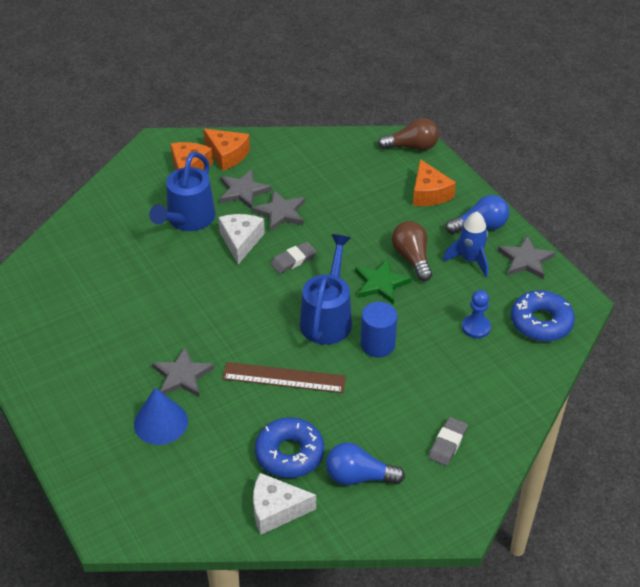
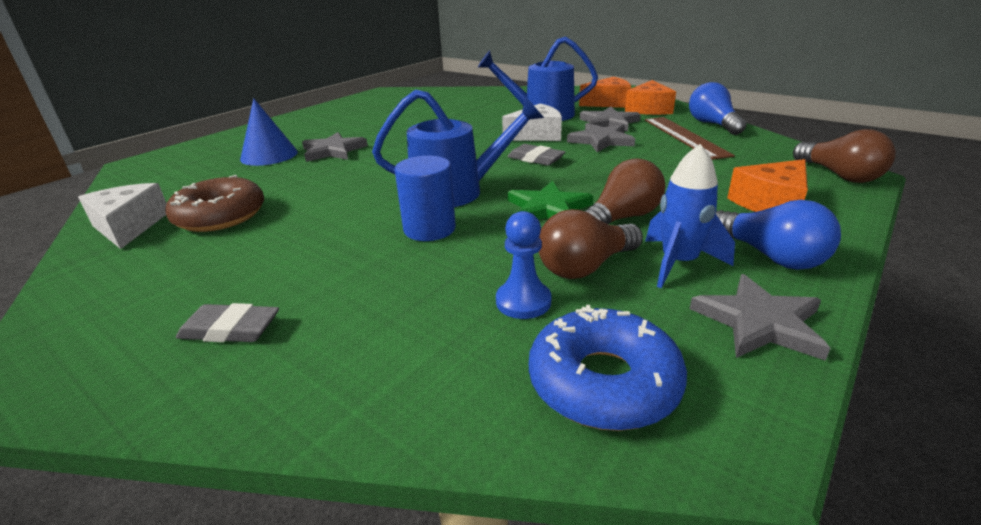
camera: 70 degrees right, 15 degrees down
(284, 377) = (345, 190): brown ruler -> brown ruler (685, 137)
(289, 454) = (220, 216): blue donut -> brown donut
(359, 477) = (170, 266): blue light bulb -> blue light bulb (713, 124)
(456, 294) = (585, 266): none -> brown light bulb

